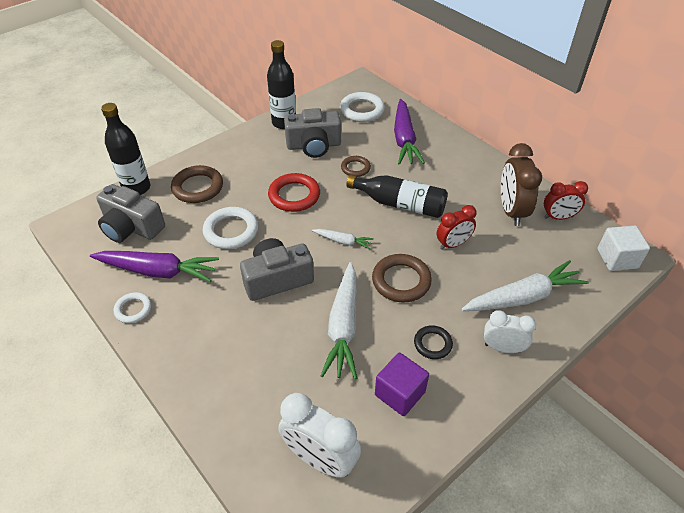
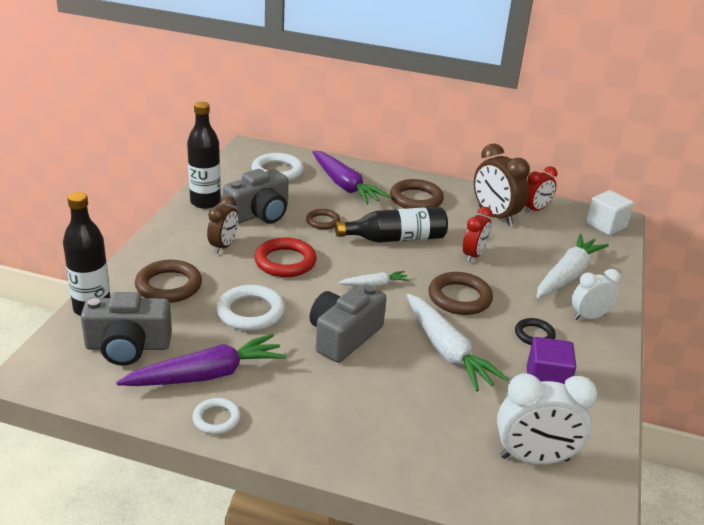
camera: 35 degrees left, 15 degrees down
(263, 166) = (223, 246): none -> brown clock
(454, 171) = (416, 199): none -> brown ring

